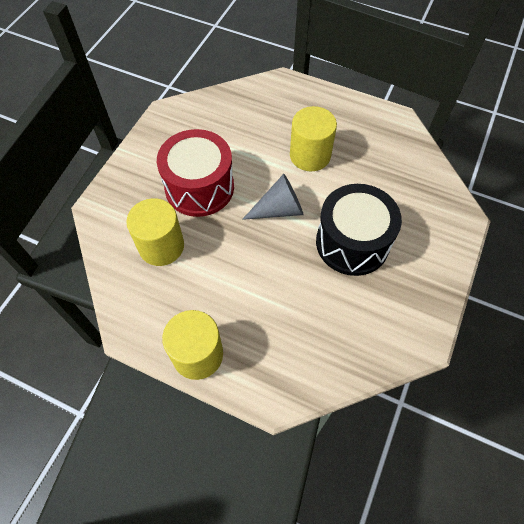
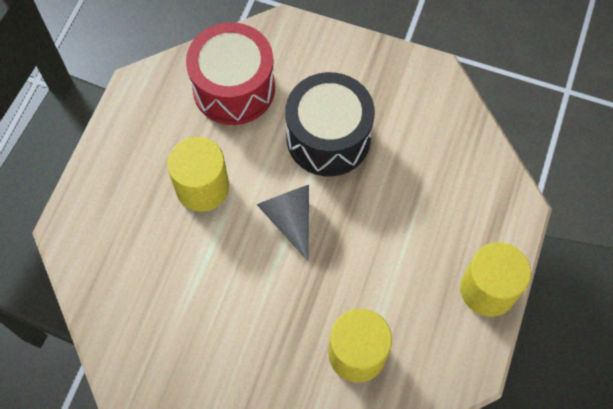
camera: 95 degrees left, 5 degrees up
(199, 187) = (263, 319): red drum -> red drum (234, 88)

